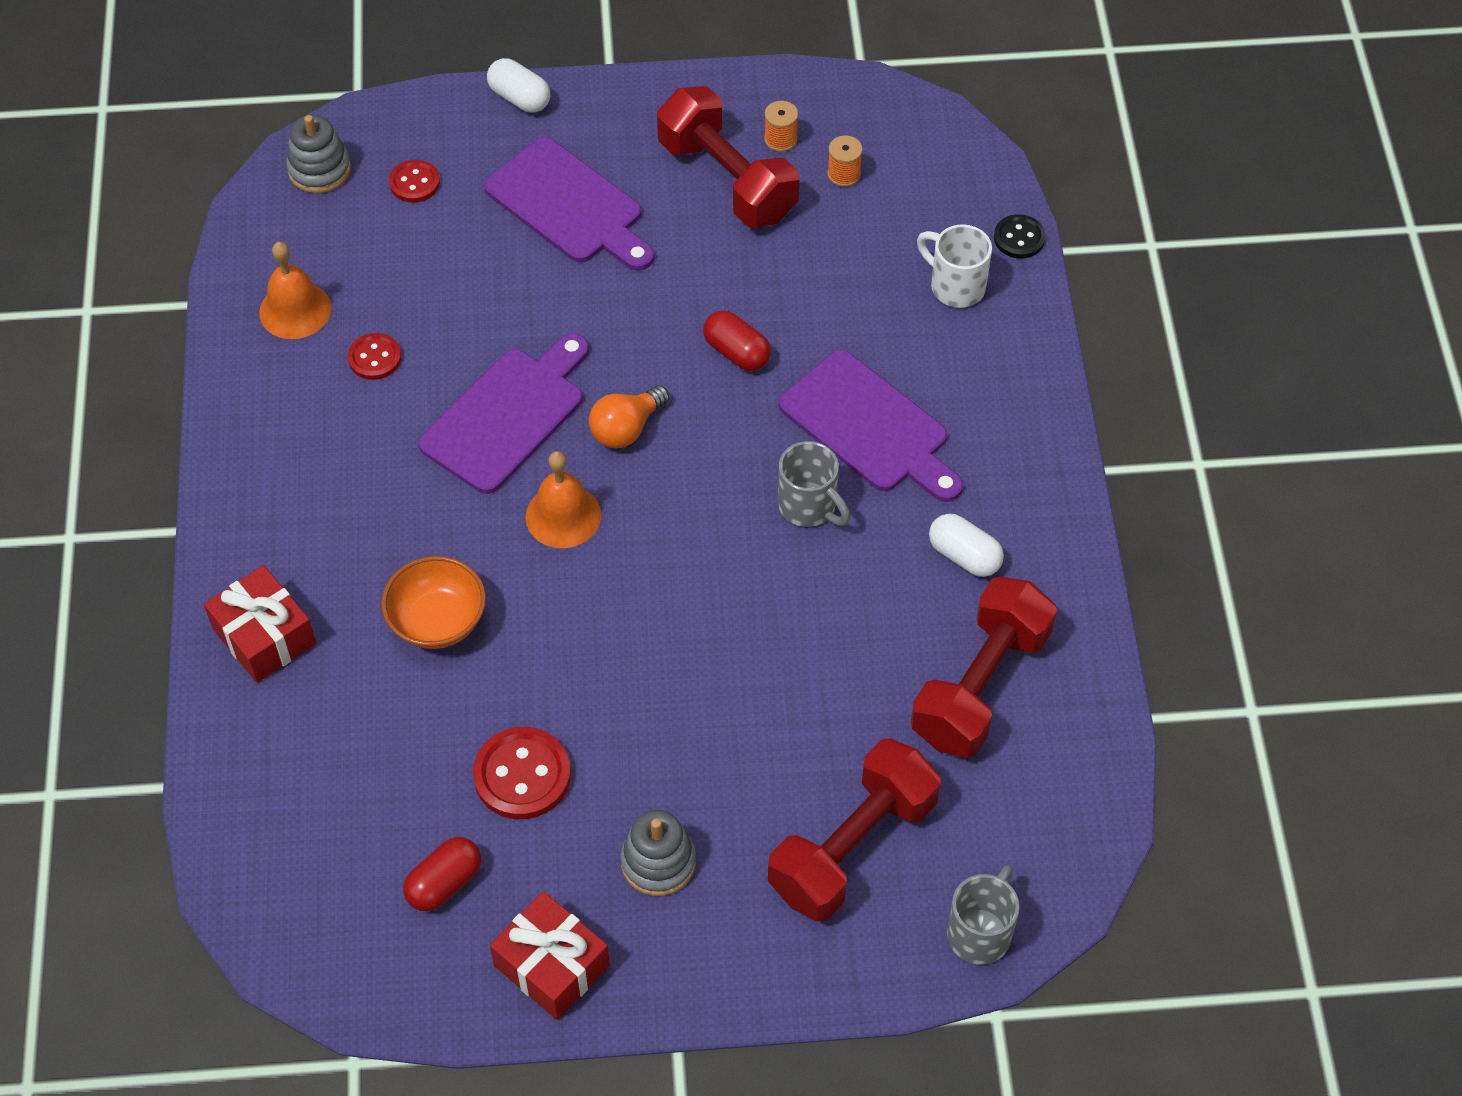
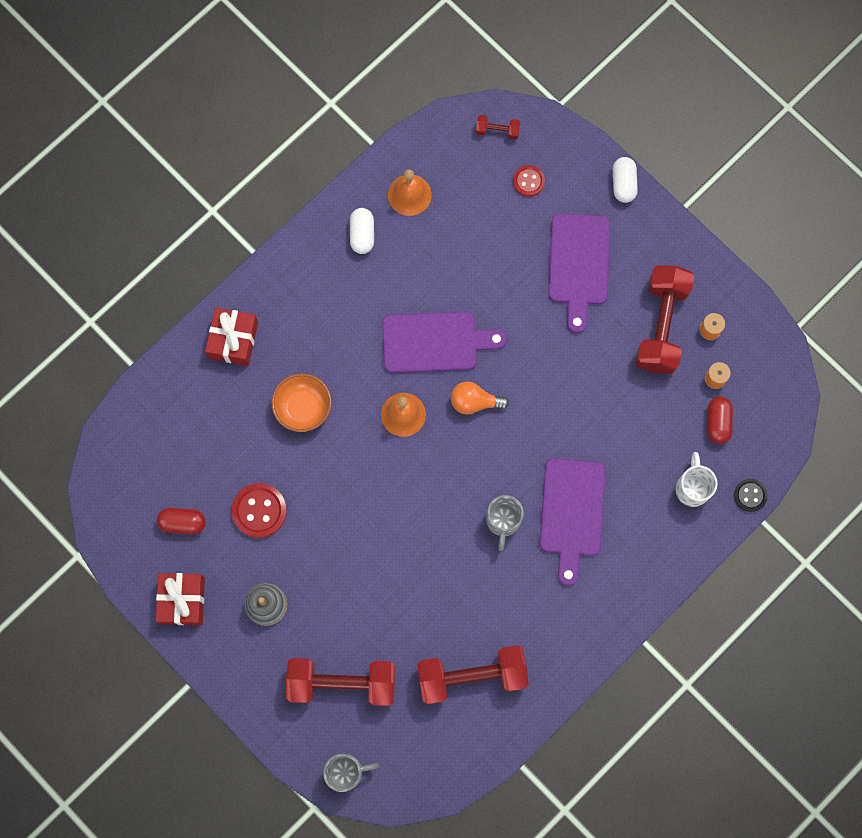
camera: 50 degrees right, 20 degrees up
(319, 169) = (497, 131): grey stacking toy -> red dumbbell
(375, 358) = (414, 254): red button -> none
(736, 352) = (561, 416): red capsule -> red capsule (717, 422)
(964, 556) = (536, 614): white capsule -> white capsule (362, 234)

